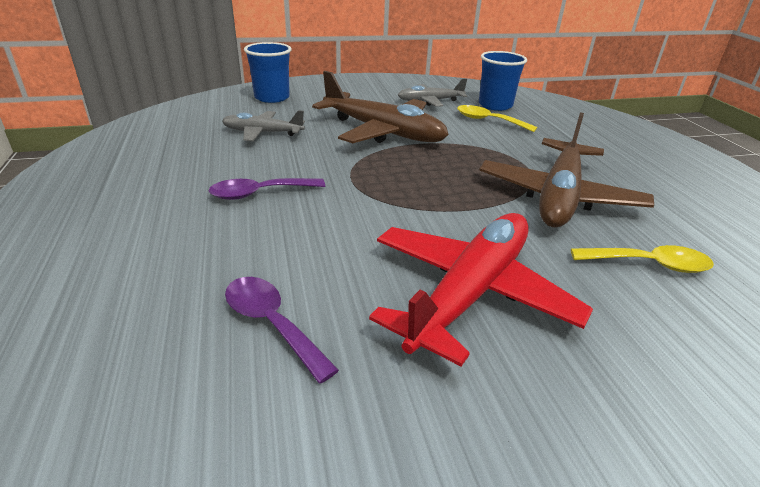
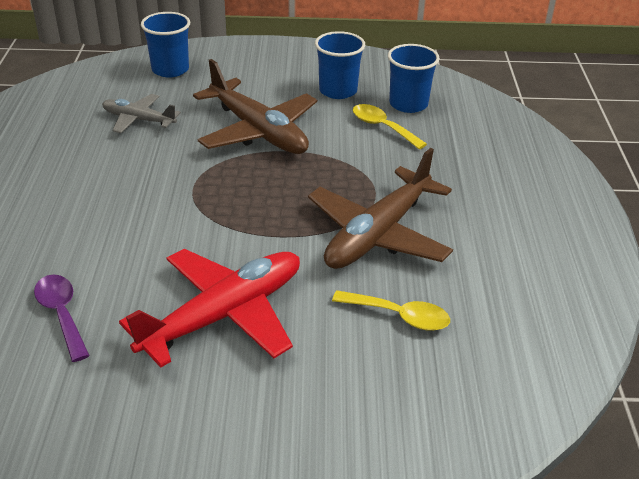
camera: 15 degrees right, 5 degrees up
(259, 193) = (104, 193): purple spoon -> none
(430, 101) = (338, 91): grey plane -> blue cup

